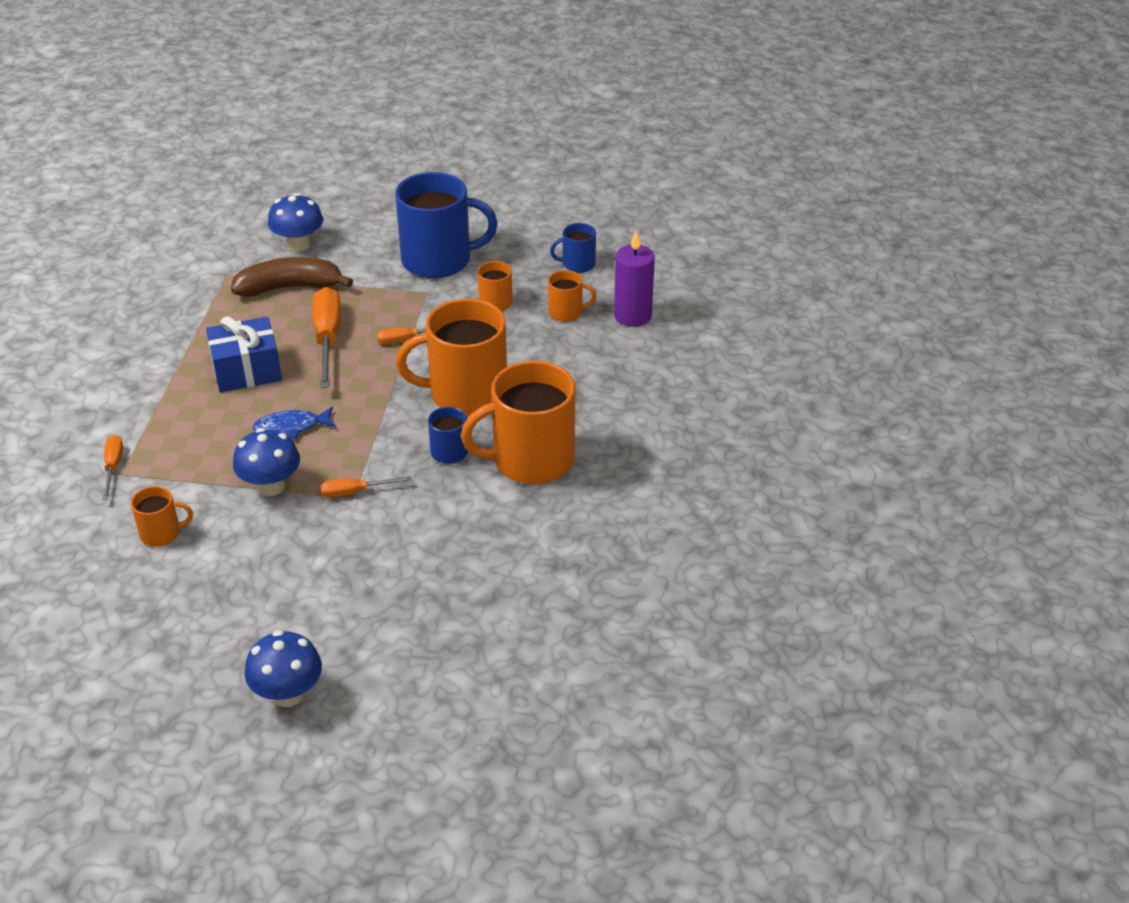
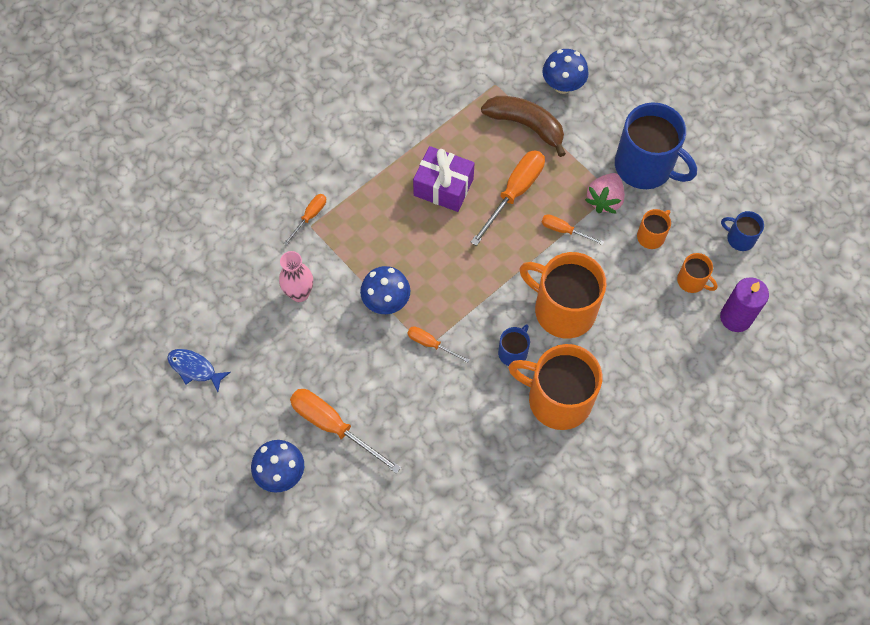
camera: 40 degrees right, 25 degrees up
(162, 533) = (299, 293): orange mug -> pink vase
(247, 370) = (443, 187): blue gift -> purple gift
(291, 427) = (434, 259): blue fish -> blue fish (195, 369)
(311, 618) = (333, 426): none -> orange screwdriver
(424, 300) = (604, 200): none -> pink strawberry

